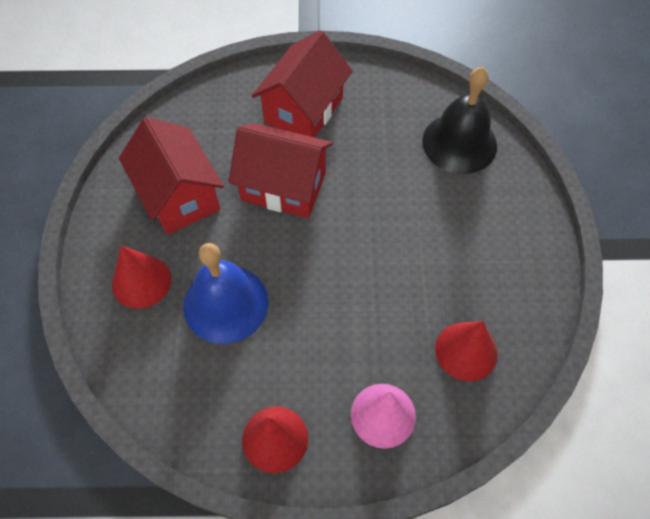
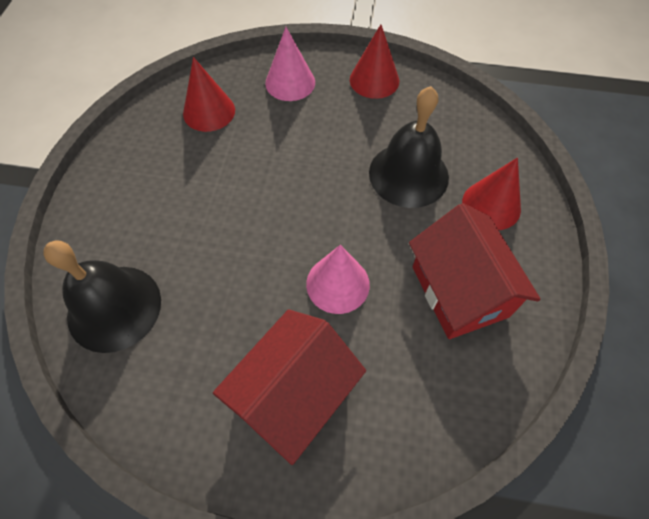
camera: 170 degrees left, 0 degrees up
(226, 303) = (408, 174): blue bell -> black bell
(283, 186) = (337, 284): red house -> pink cone

